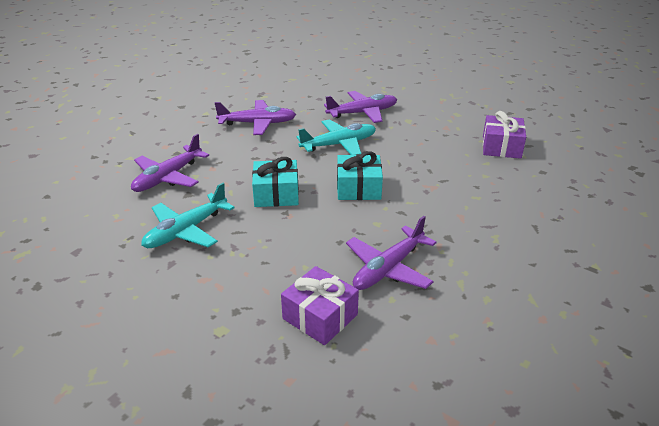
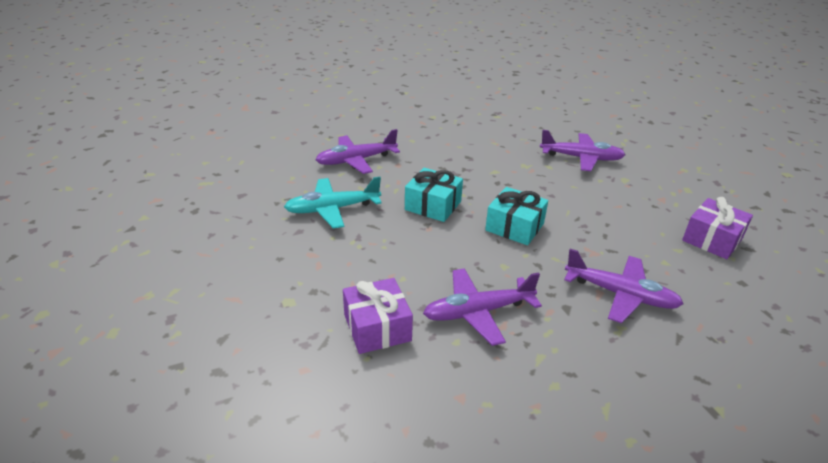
camera: 30 degrees right, 0 degrees up
(257, 123) = (470, 138): purple plane -> purple plane (620, 294)
(338, 144) = (530, 180): turquoise plane -> none

